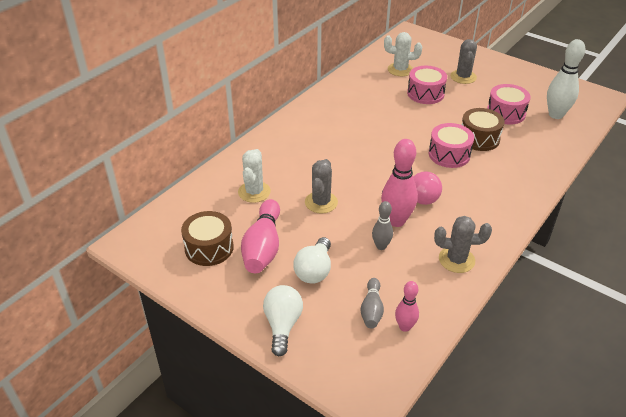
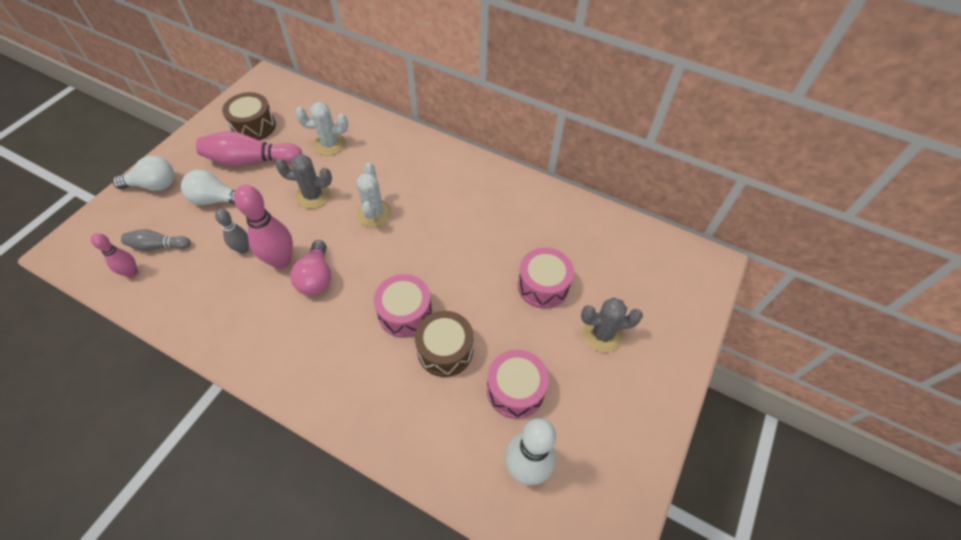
camera: 80 degrees right, 15 degrees up
(400, 70) = (597, 254): white cactus -> white cactus (374, 213)
(456, 260) = (215, 318): grey cactus -> none

